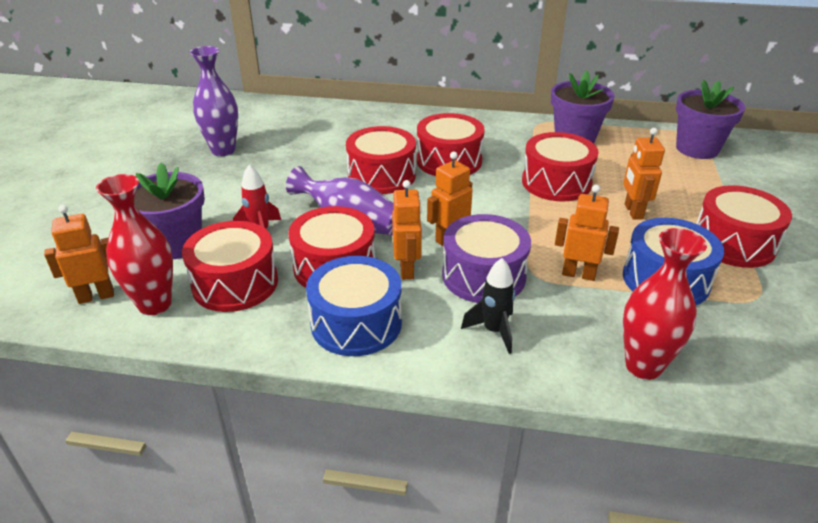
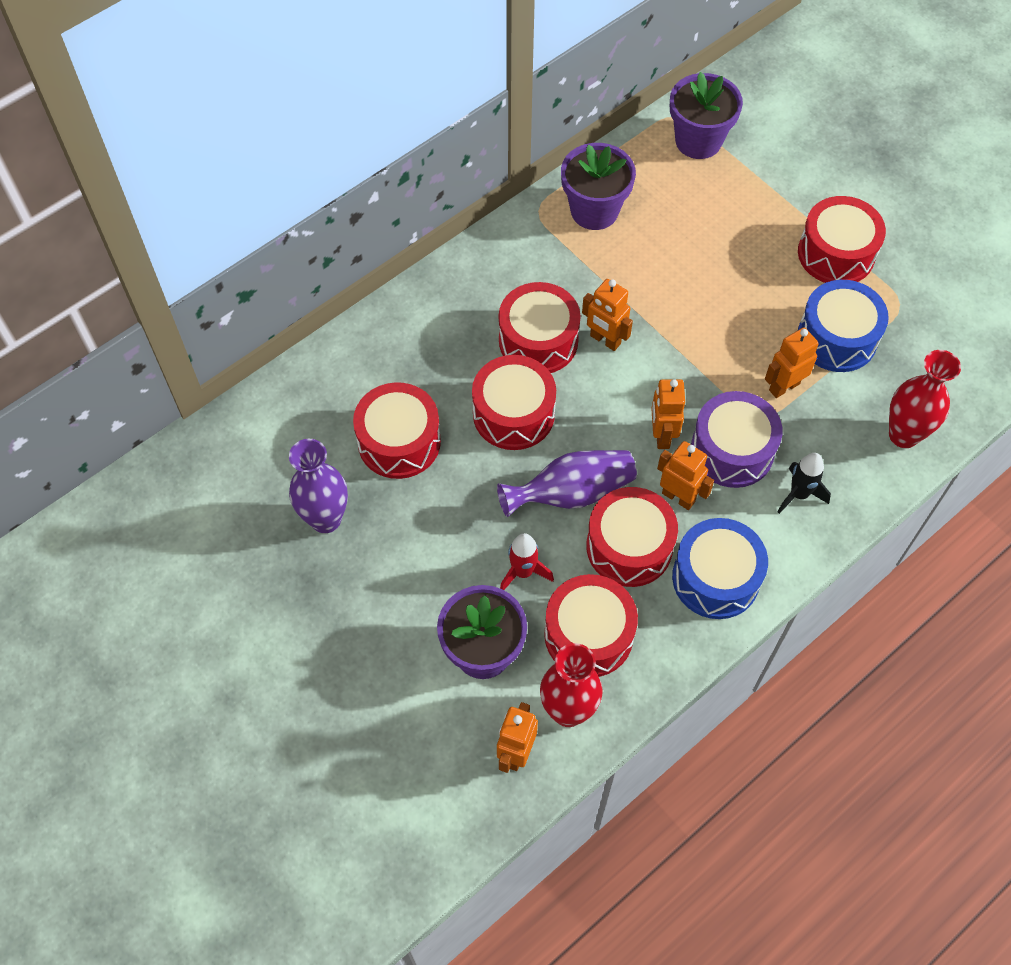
camera: 50 degrees left, 25 degrees up
(556, 182) = (652, 290): red drum -> red drum (399, 442)
(633, 211) = (742, 277): orange robot -> orange robot (605, 340)

